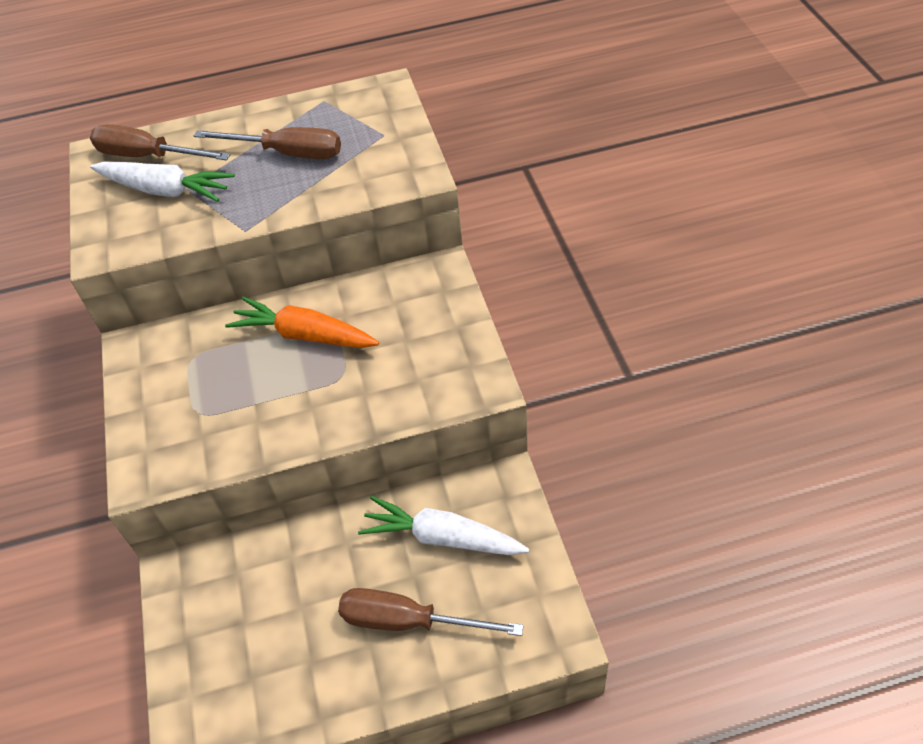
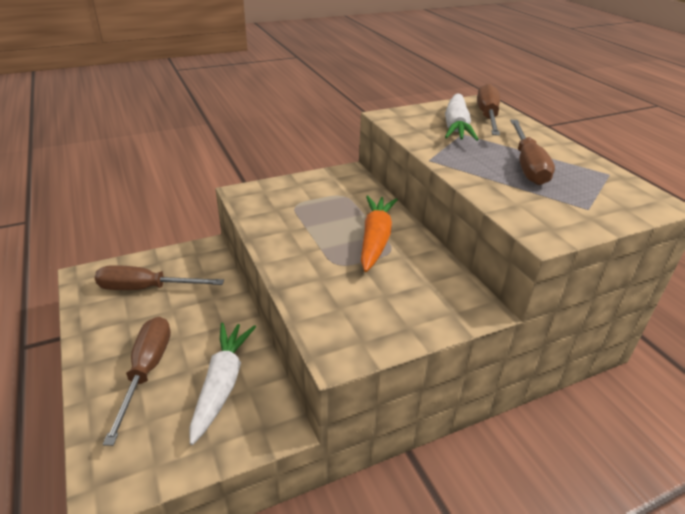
camera: 75 degrees right, 15 degrees down
(246, 647) = (146, 288): none -> brown screwdriver

